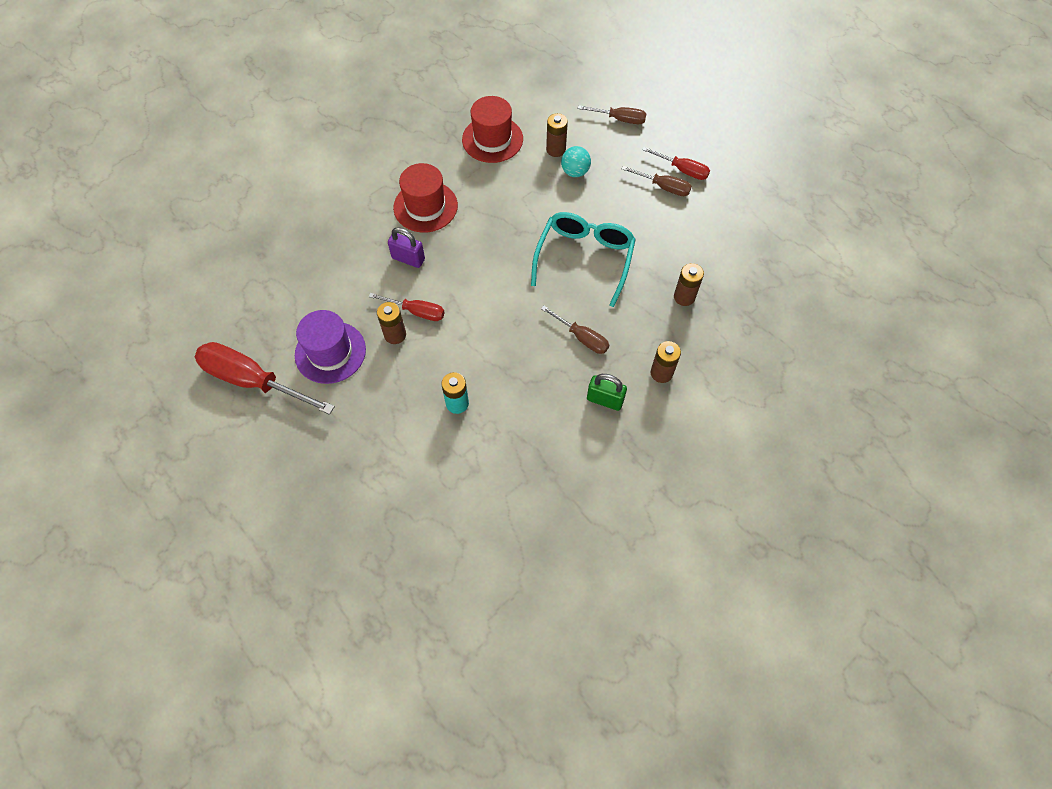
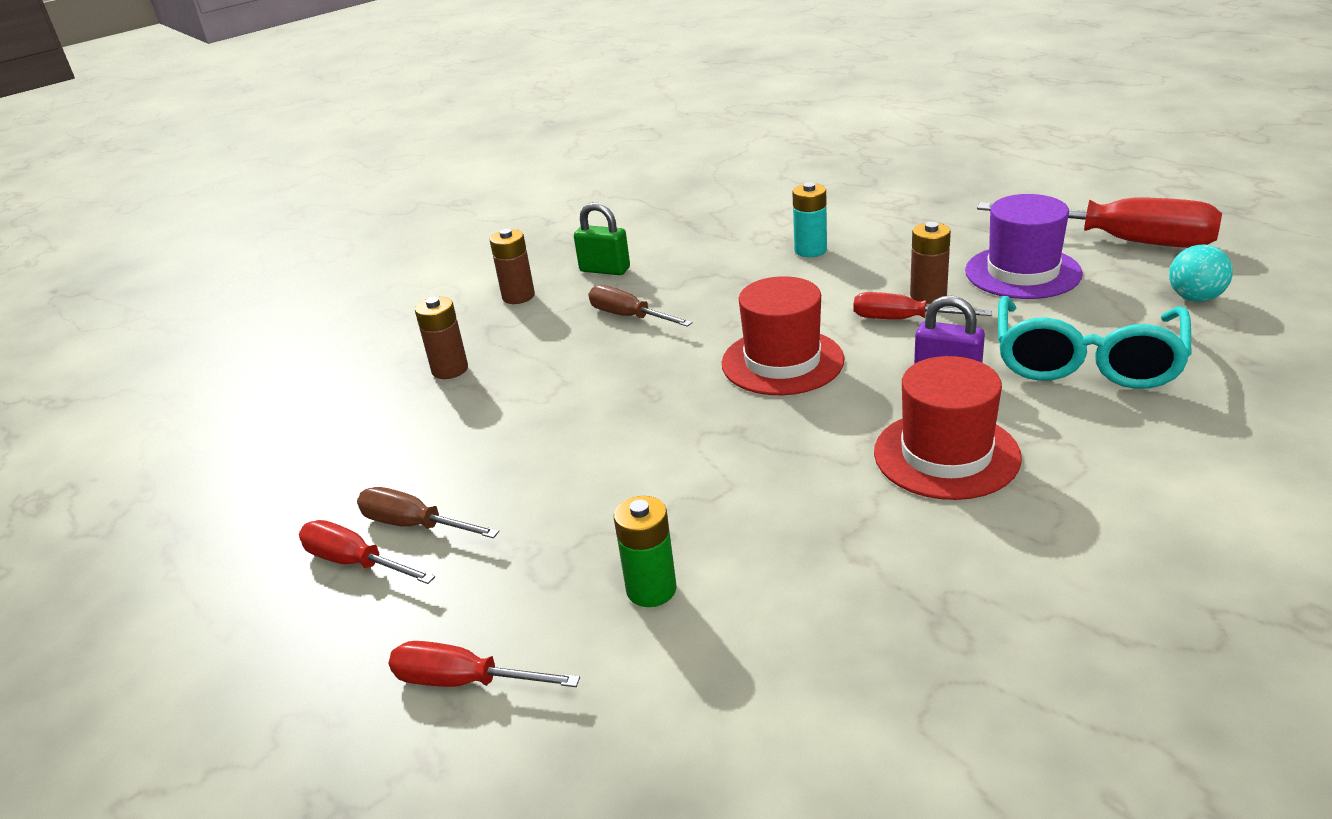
camera: 175 degrees left, 30 degrees down
(492, 139) = (821, 605): red hat -> red hat (782, 362)
(556, 149) = (651, 589): brown battery -> green battery
(575, 172) = (609, 542): turquoise ball -> turquoise ball (1195, 298)
(584, 258) = (609, 402): turquoise glasses -> turquoise glasses (1086, 361)
(619, 119) = (464, 681): brown screwdriver -> red screwdriver

